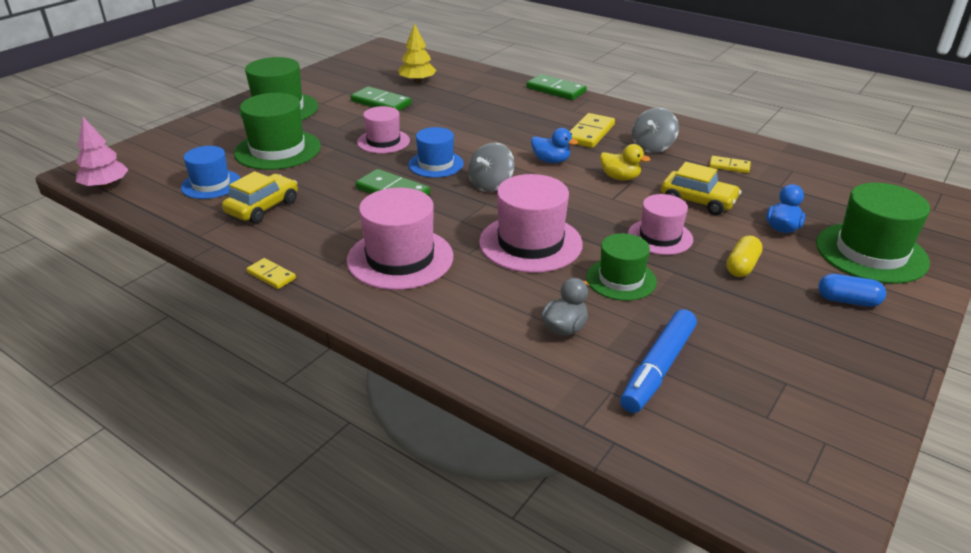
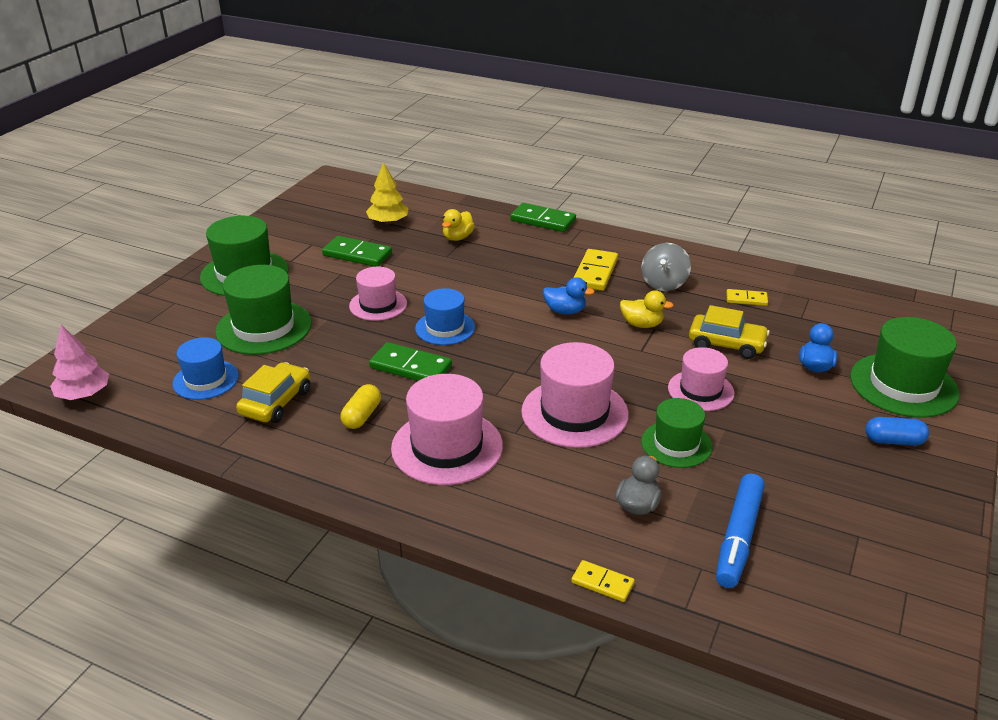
camera: 10 degrees left, 0 degrees up
(271, 275) = (318, 484): yellow domino -> yellow domino (602, 583)
(474, 97) = (458, 238): none -> yellow duck
(491, 185) = (512, 347): grey spinning top -> none
(742, 266) = (788, 415): yellow capsule -> yellow capsule (362, 416)

